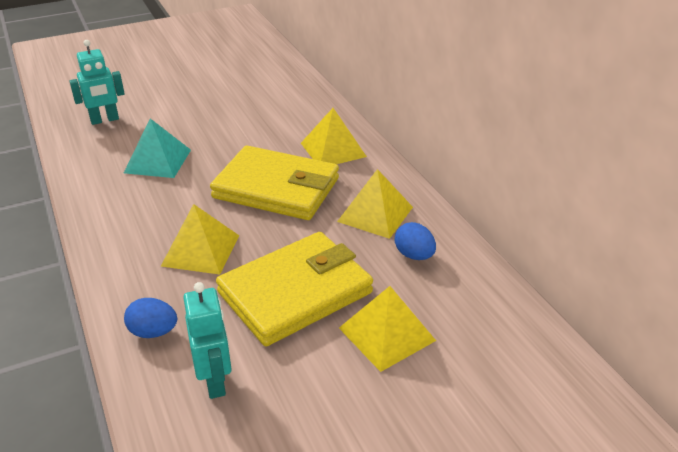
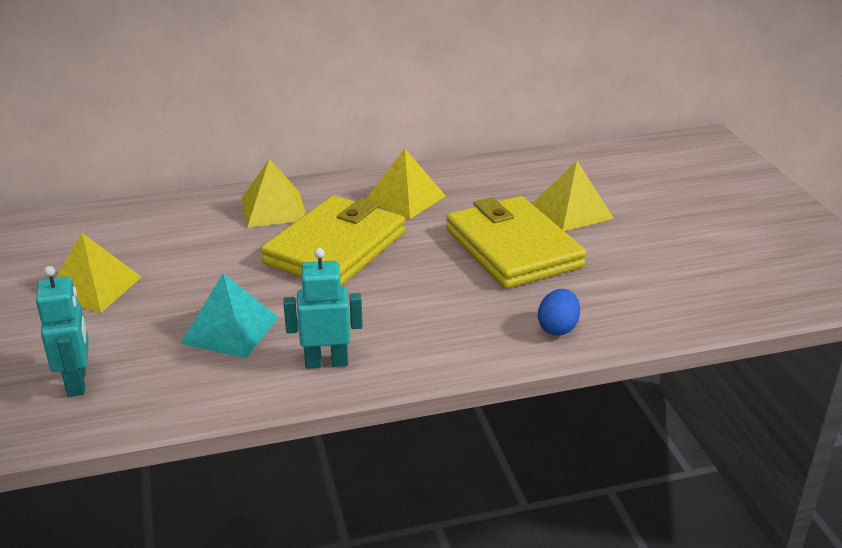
camera: 80 degrees left, 5 degrees down
(201, 250) = (434, 299): yellow pyramid -> yellow pyramid (93, 287)
(215, 381) = (623, 294): turquoise robot -> turquoise robot (326, 362)
(414, 255) = (473, 187): blue egg -> none

